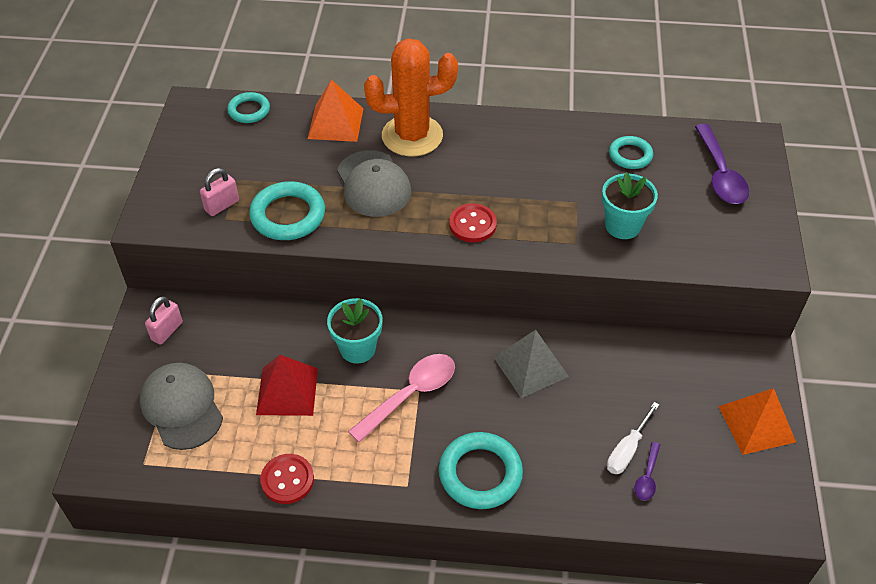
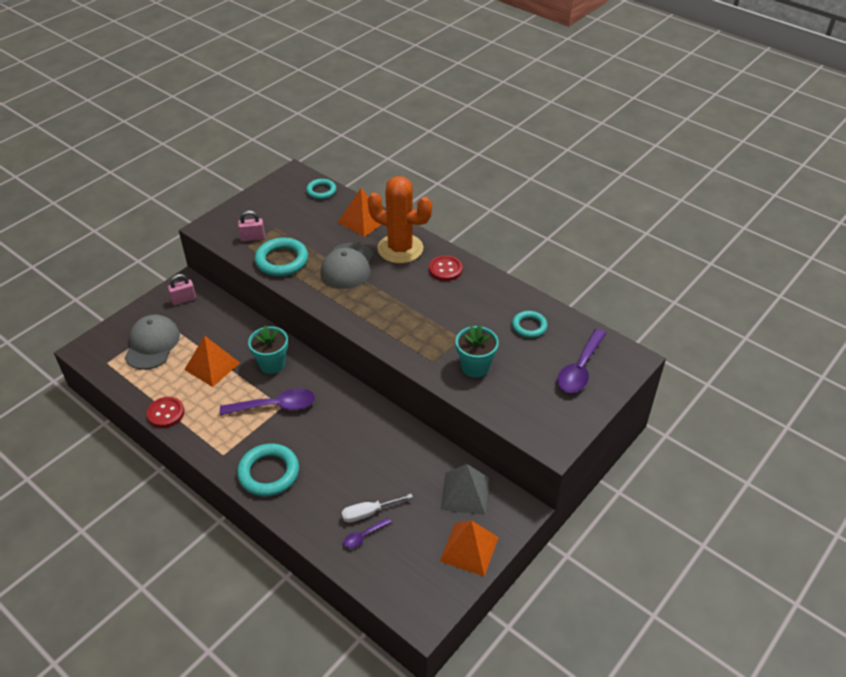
camera: 35 degrees right, 5 degrees down
(287, 391) = (212, 366): red pyramid -> orange pyramid
(410, 394) = (275, 406): pink spoon -> purple spoon
(472, 224) = (381, 318): red button -> red button (445, 269)
(530, 367) = (360, 430): grey pyramid -> grey pyramid (464, 493)

